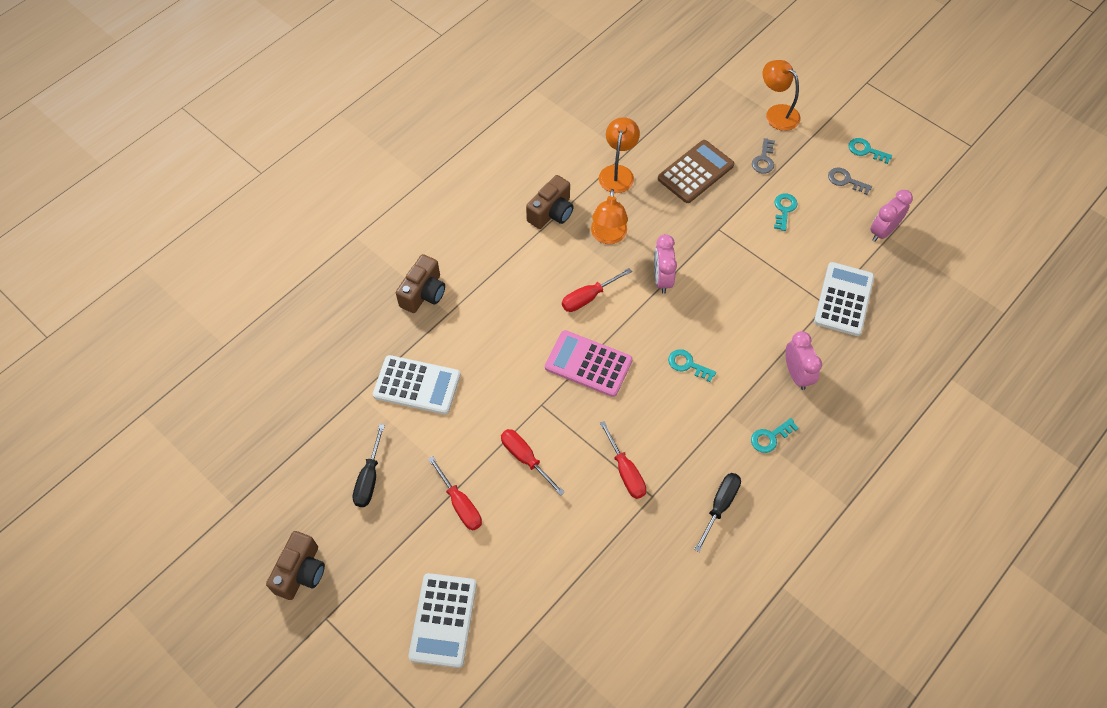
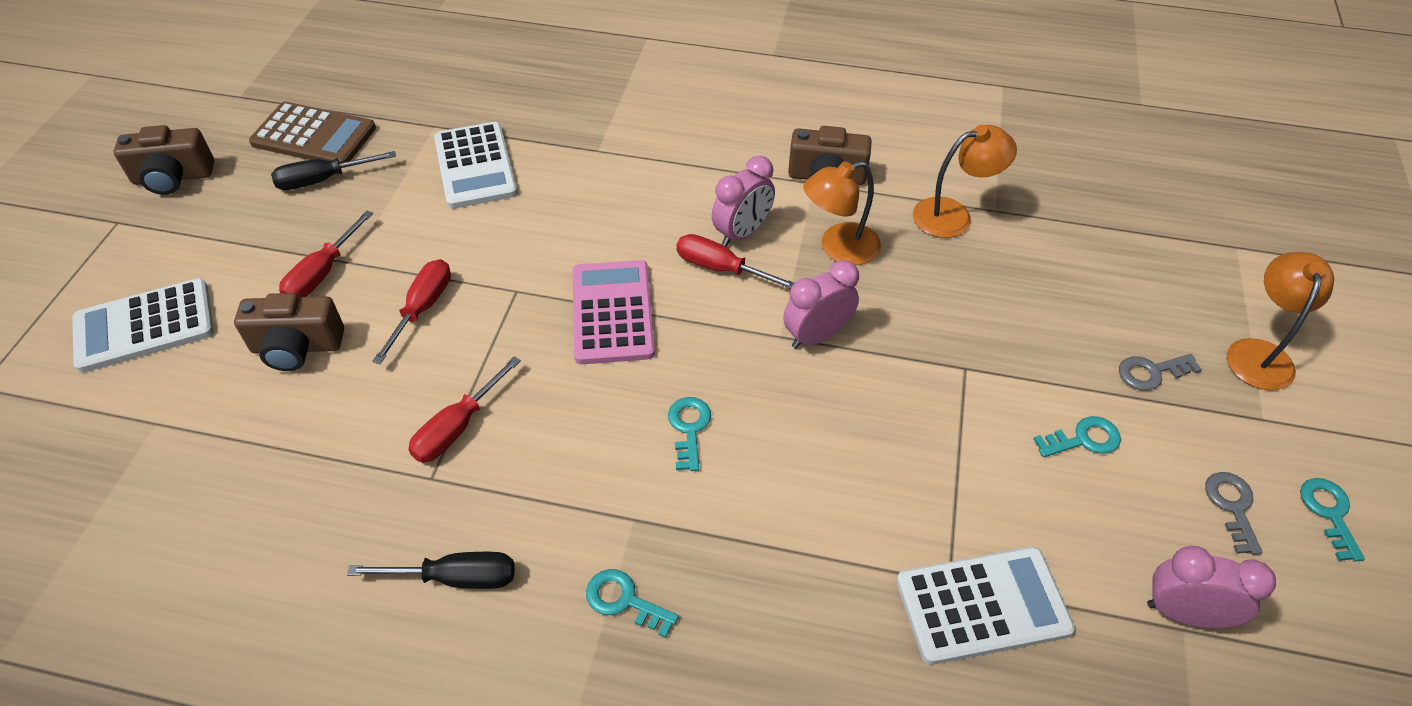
camera: 60 degrees right, 10 degrees down
(423, 293) = (611, 119): brown camera -> brown camera (297, 347)
(695, 172) = (1041, 298): brown calculator -> brown calculator (314, 136)
(796, 374) = (774, 591): pink clock -> pink clock (742, 233)

